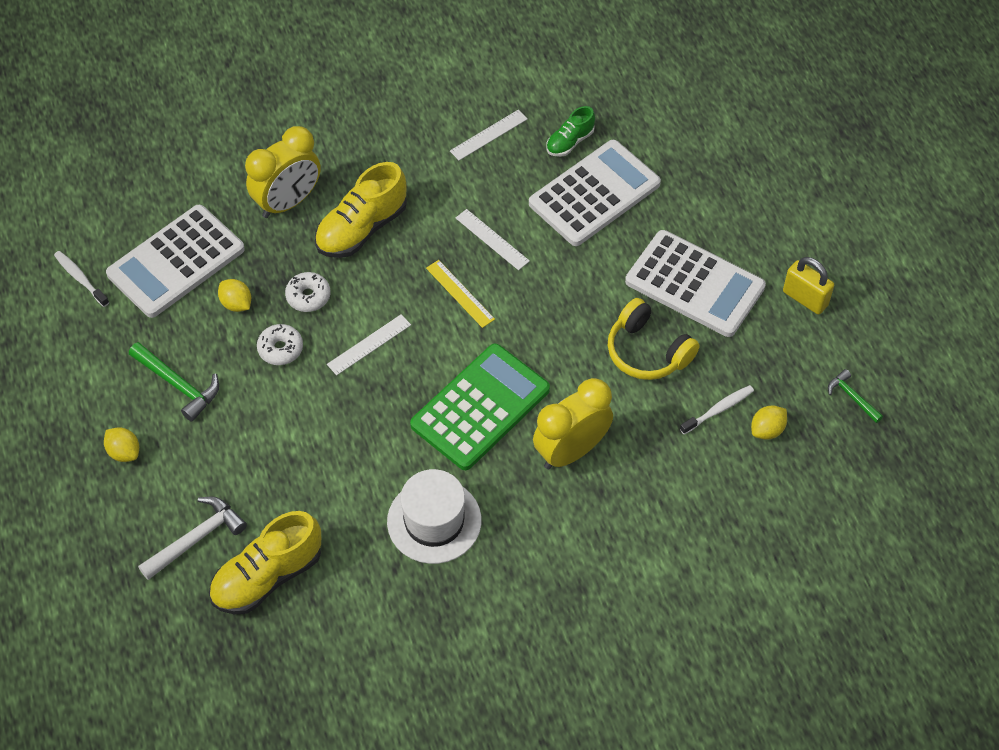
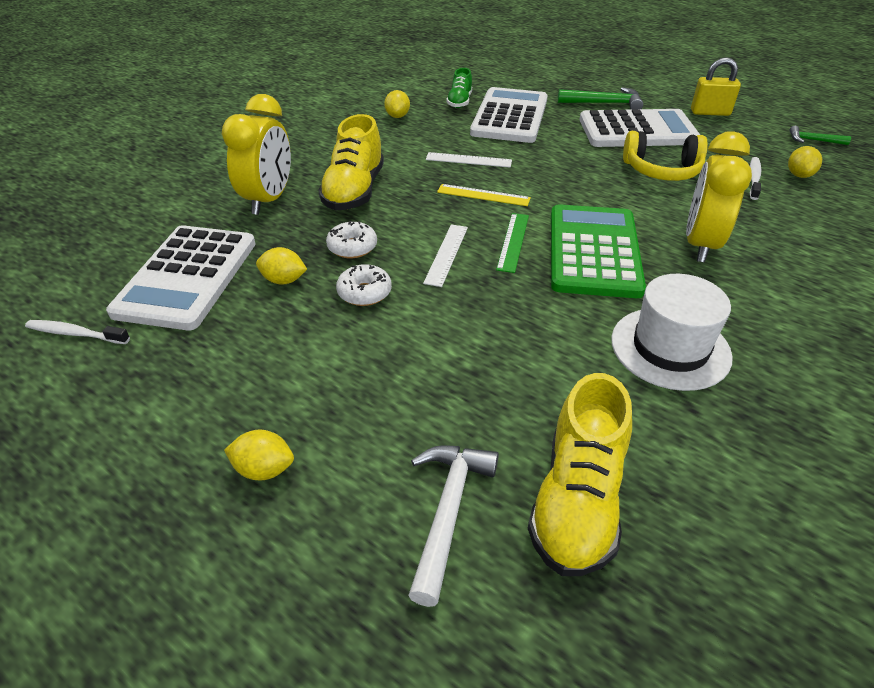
camera: 35 degrees left, 15 degrees down
(178, 385) = (278, 370): green hammer -> green hammer (604, 103)
(430, 361) = (513, 241): none -> green ruler
(488, 135) = (397, 116): white ruler -> yellow lemon

